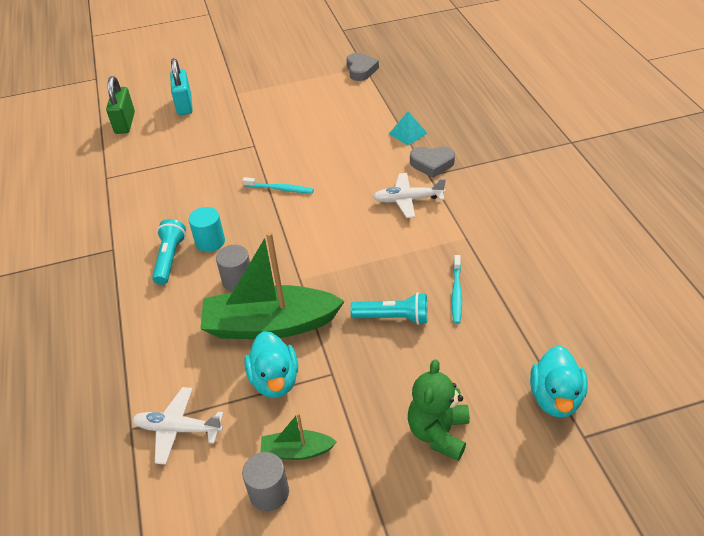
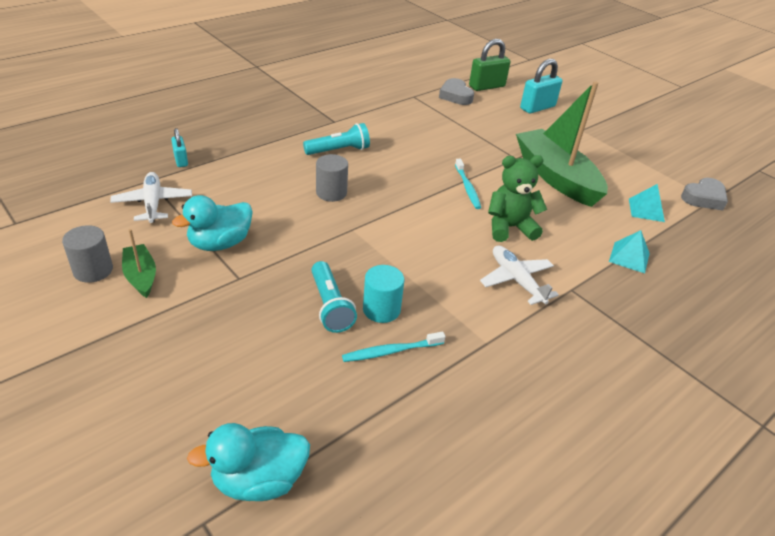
camera: 60 degrees right, 5 degrees down
(107, 394) = (181, 160): none -> turquoise padlock
(210, 242) = (371, 166): turquoise cylinder -> turquoise cylinder (381, 309)
(270, 325) = (286, 225): green boat -> green boat (556, 177)
(360, 103) = (646, 210): none -> turquoise pyramid
(432, 164) = (593, 288): grey heart -> grey heart (455, 96)
(438, 433) = (181, 375): green teddy bear -> green teddy bear (509, 228)

